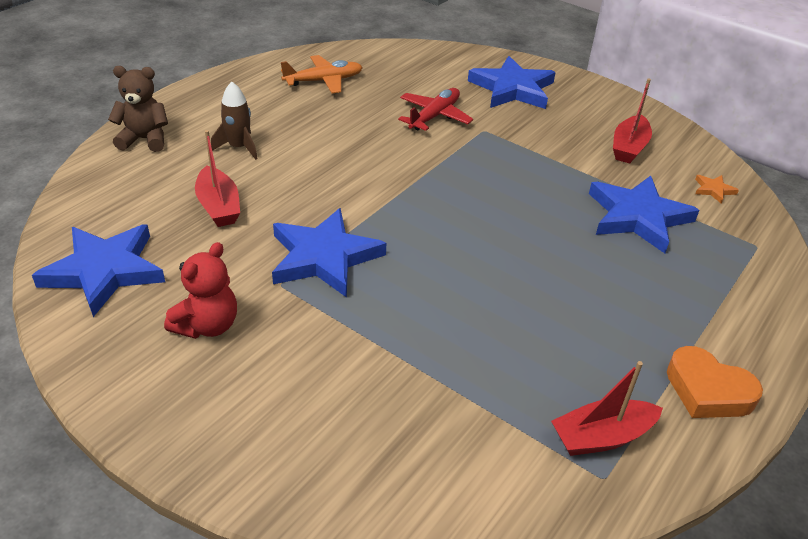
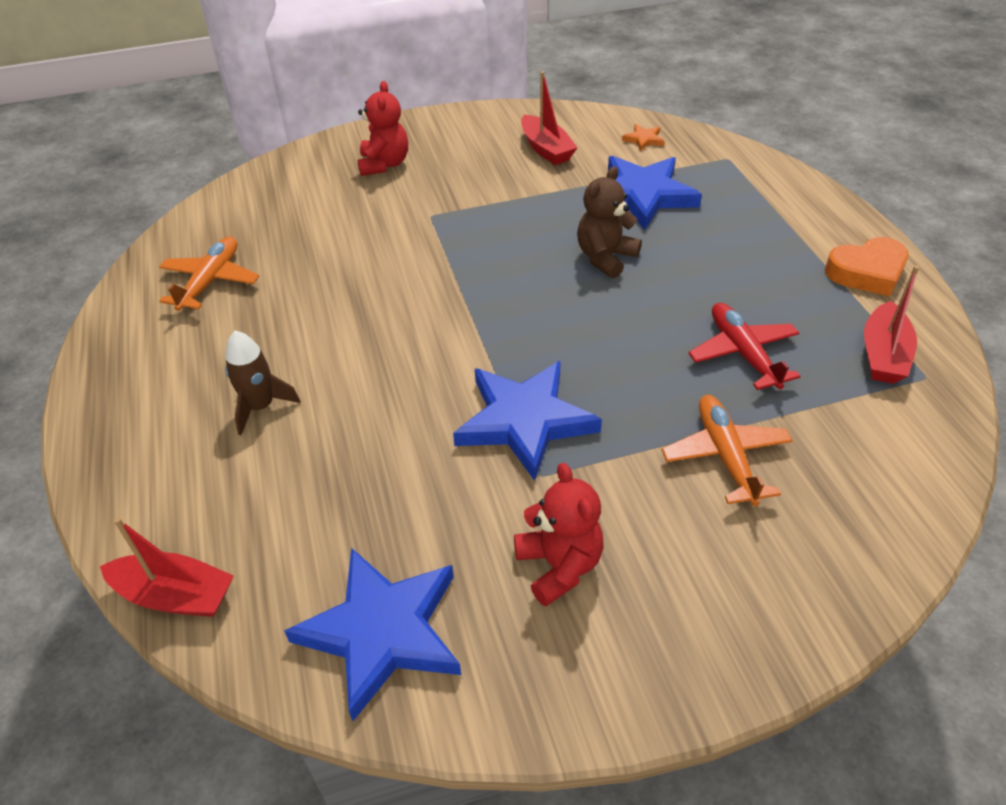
camera: 50 degrees left, 5 degrees up
(144, 139) = (145, 489): brown teddy bear -> brown teddy bear (605, 258)
(218, 206) = (357, 472): red boat -> red boat (175, 596)
(381, 373) = (725, 456): none -> orange plane
(434, 116) = (371, 234): red plane -> red plane (743, 353)
(512, 89) = (384, 164): blue star -> red teddy bear

